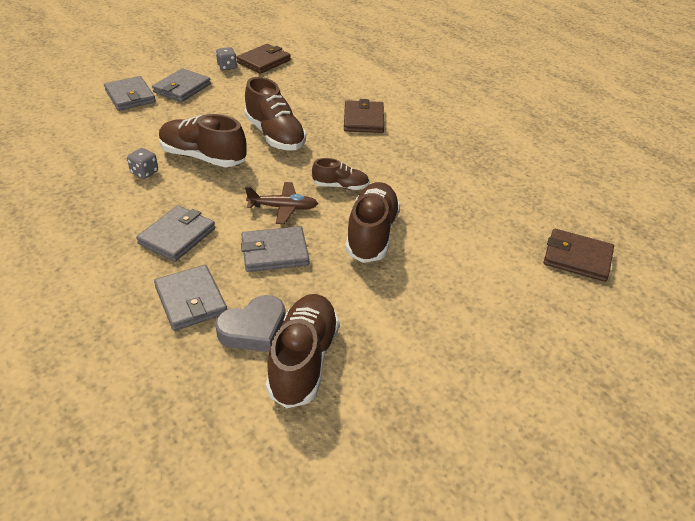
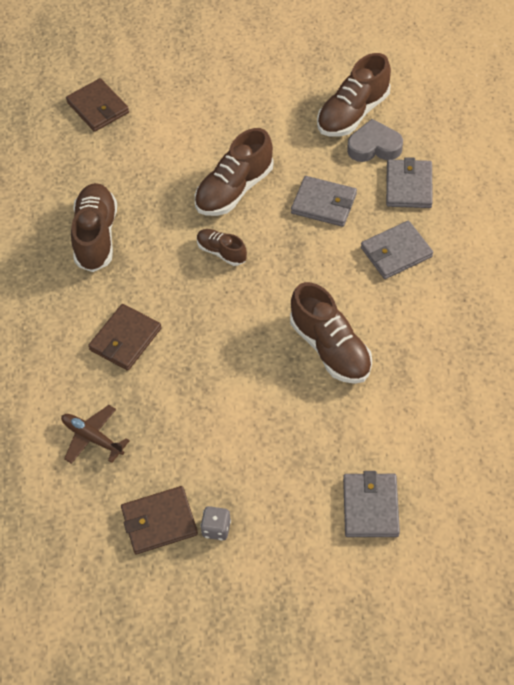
camera: 145 degrees left, 15 degrees up
(144, 172) = (398, 348): grey dice -> none
(182, 88) = (298, 498): grey wallet -> none
(275, 135) = (238, 353): brown shoe -> brown shoe (96, 236)
(283, 208) = (289, 247): brown plane -> brown plane (92, 438)

